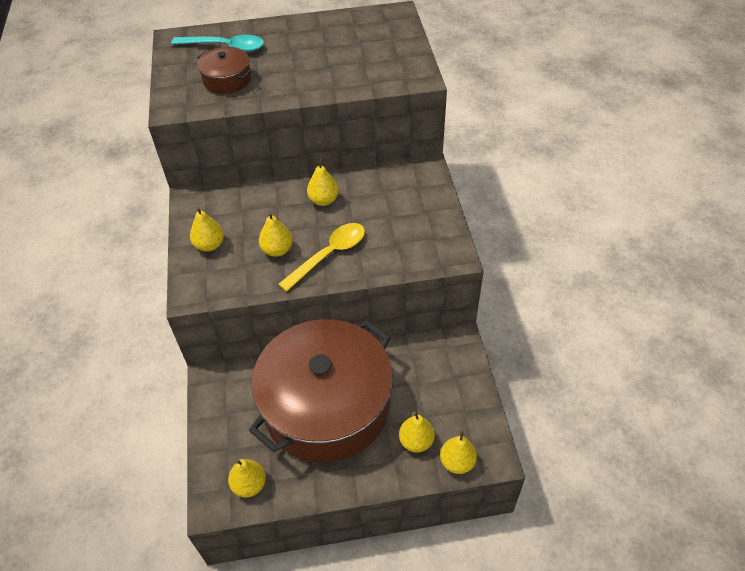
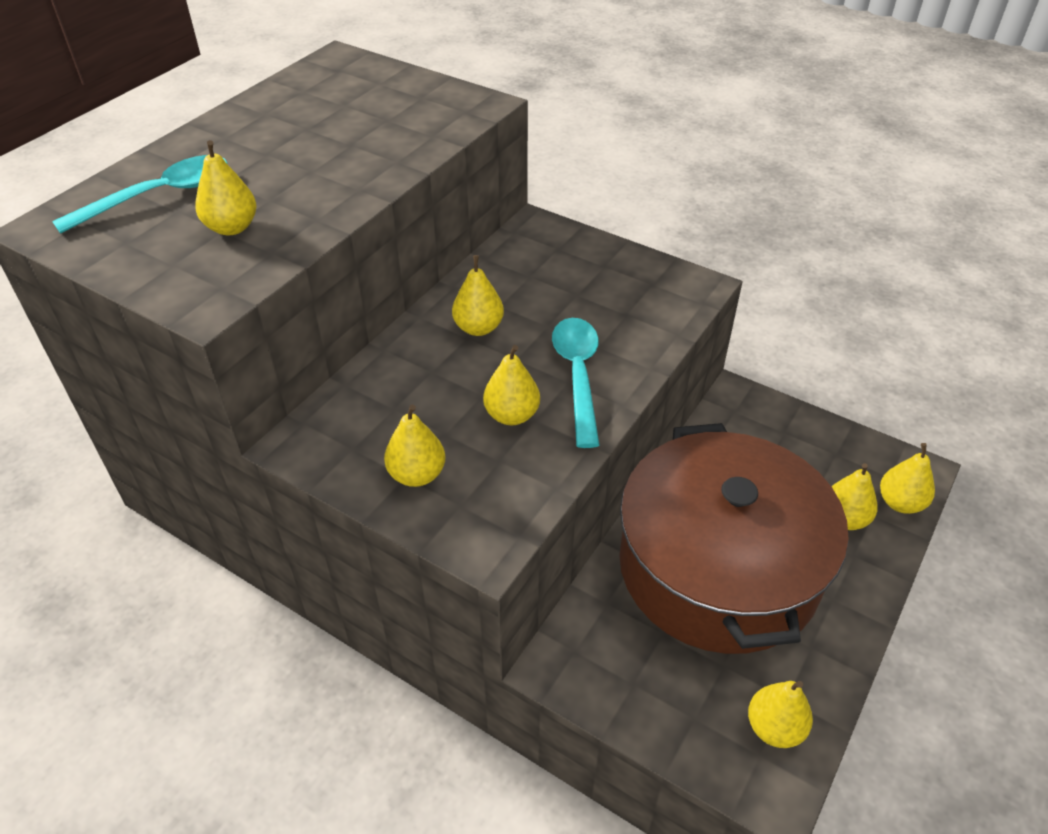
camera: 50 degrees left, 5 degrees down
(227, 79) = (232, 228): brown pot -> yellow pear
(329, 255) = (578, 376): yellow spoon -> turquoise spoon

